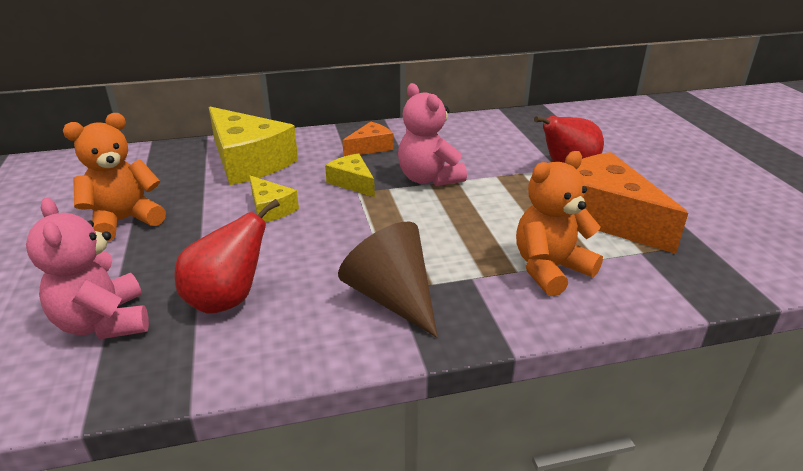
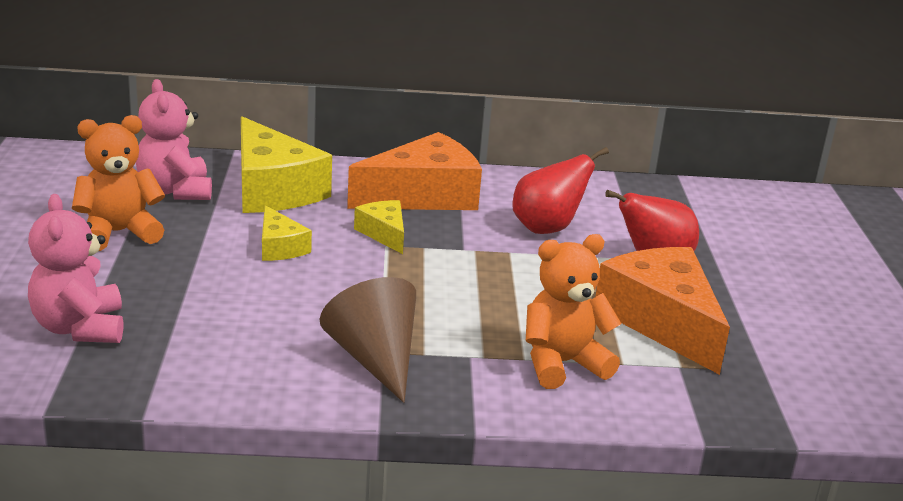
camera: 10 degrees right, 5 degrees down
(228, 300) = (205, 330): red pear -> red pear (547, 228)
(370, 147) = (424, 196): orange cheese -> orange cheese, size x2.00
(428, 179) = (476, 244): pink teddy bear -> pink teddy bear (175, 191)

